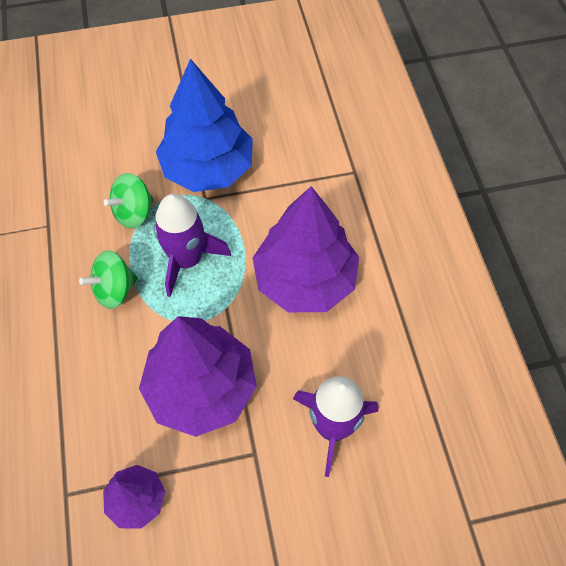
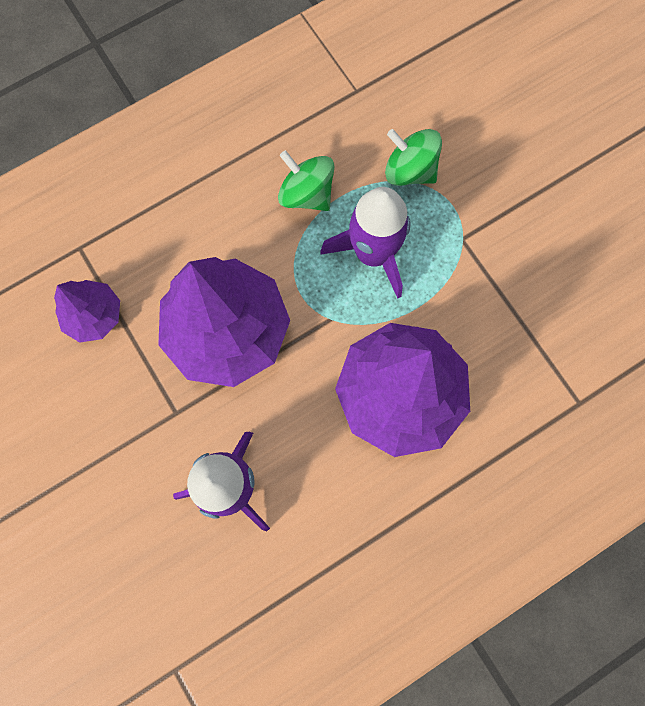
camera: 70 degrees right, 15 degrees up
(208, 168) = (505, 225): blue tree -> none

